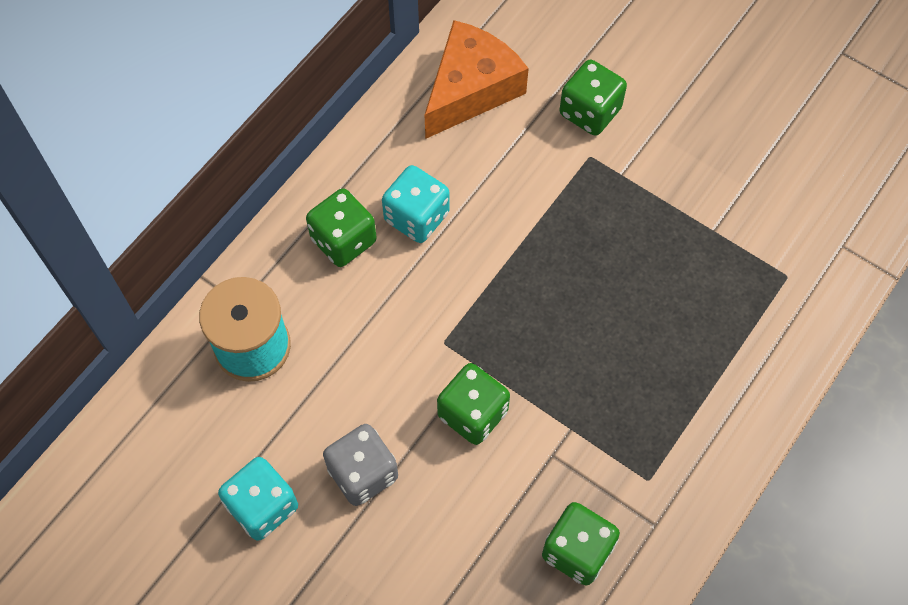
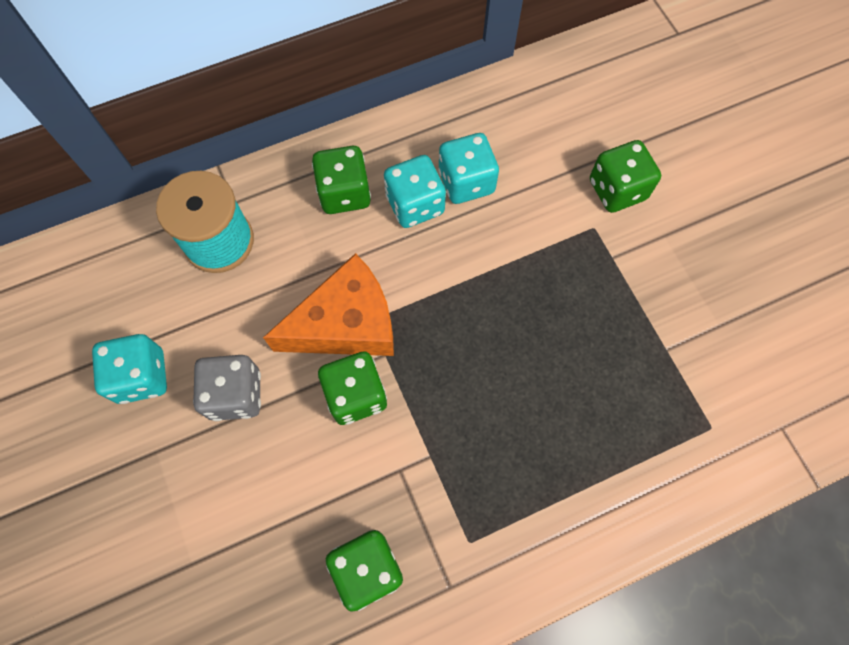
camera: 30 degrees right, 5 degrees up
(450, 172) = (466, 182): none -> turquoise dice
(470, 89) = (526, 122): orange cheese -> orange cheese (346, 324)

